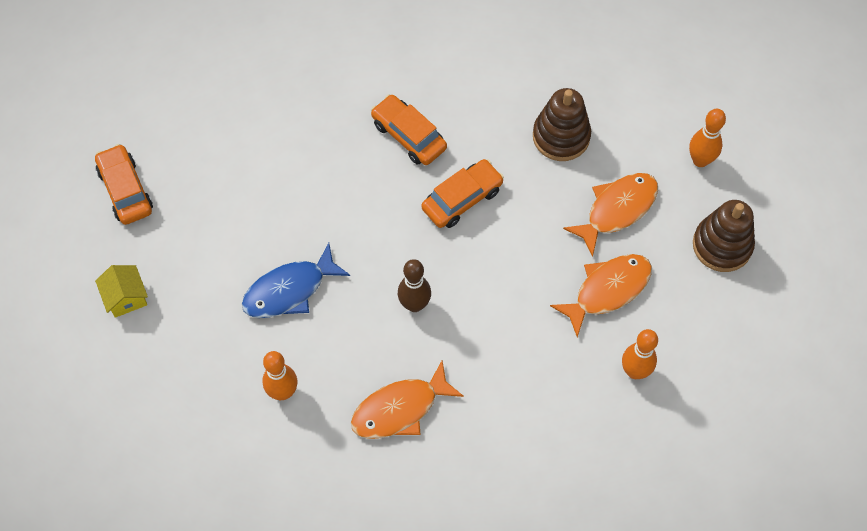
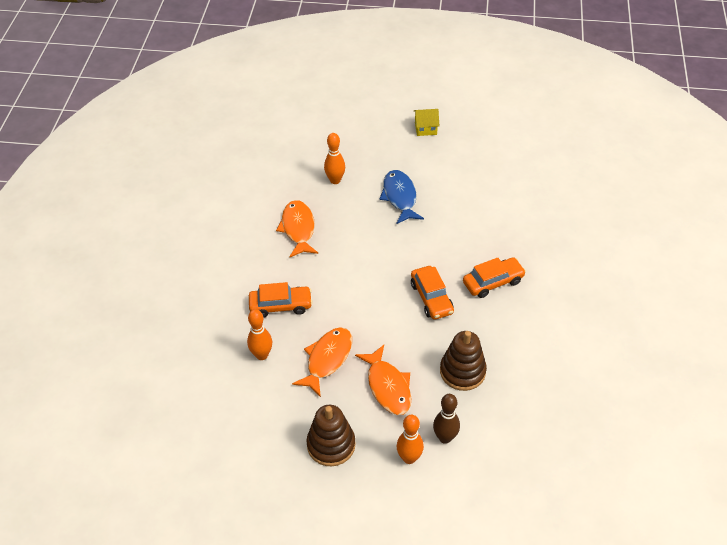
camera: 110 degrees right, 15 degrees down
(125, 190) = (498, 139): orange car -> orange car (281, 306)
(414, 304) = (363, 253): brown bowling pin -> brown bowling pin (445, 437)
(607, 290) = (327, 359): orange fish -> orange fish turned 135 degrees counterclockwise

